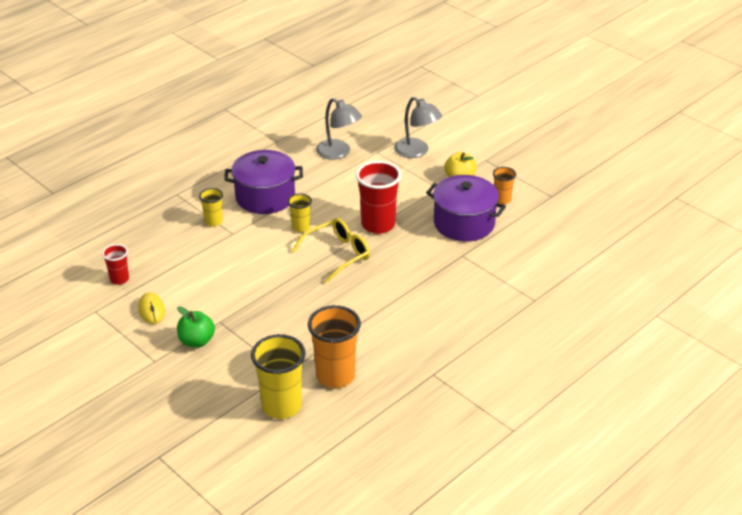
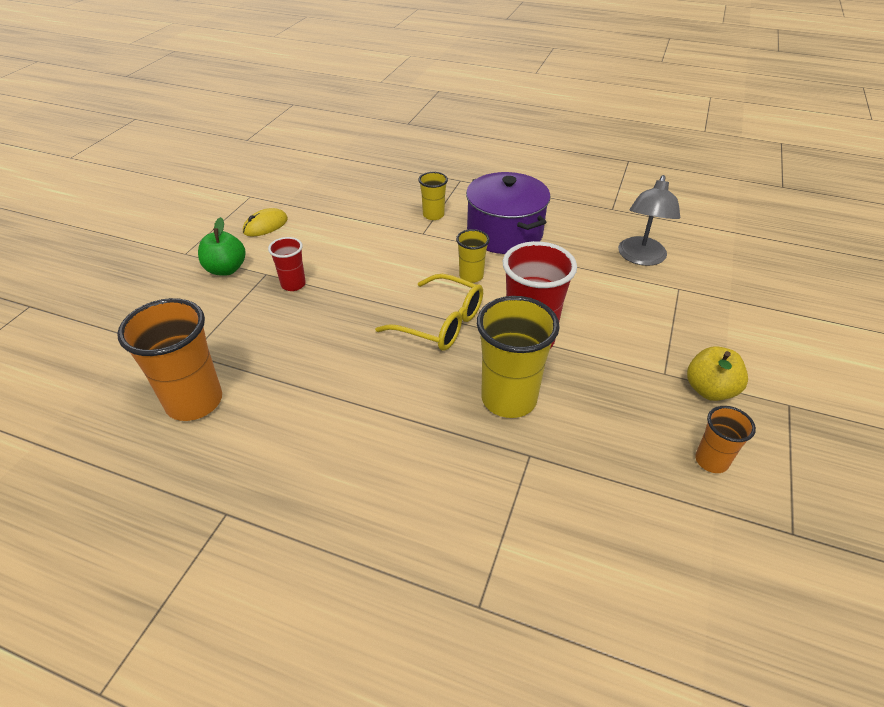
camera: 65 degrees right, 5 degrees up
(119, 279) = (304, 193): red cup -> red cup (293, 284)
(281, 406) = (125, 371): yellow cup -> yellow cup (509, 399)
(416, 152) = (721, 323): grey lamp -> none
(464, 223) = (608, 431): purple pot -> none

